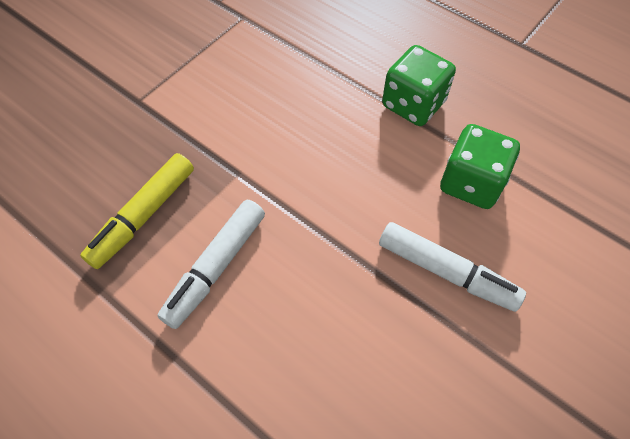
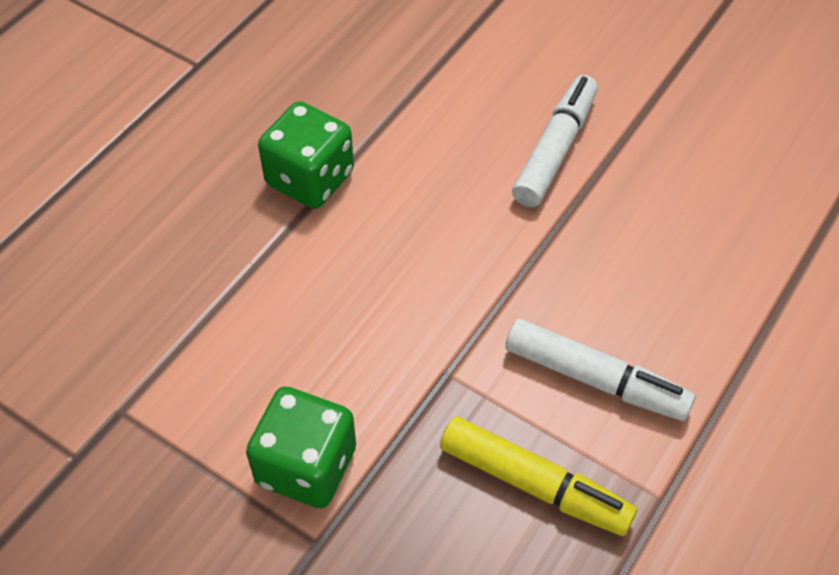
camera: 95 degrees left, 5 degrees down
(471, 183) = (432, 124): green dice -> green dice (306, 466)

